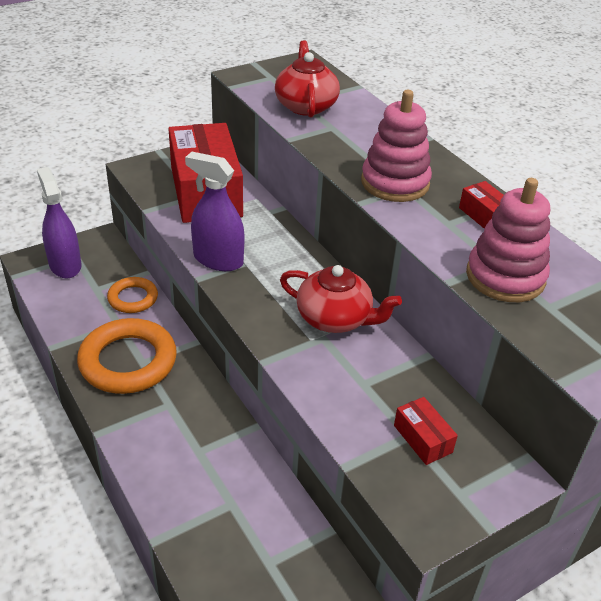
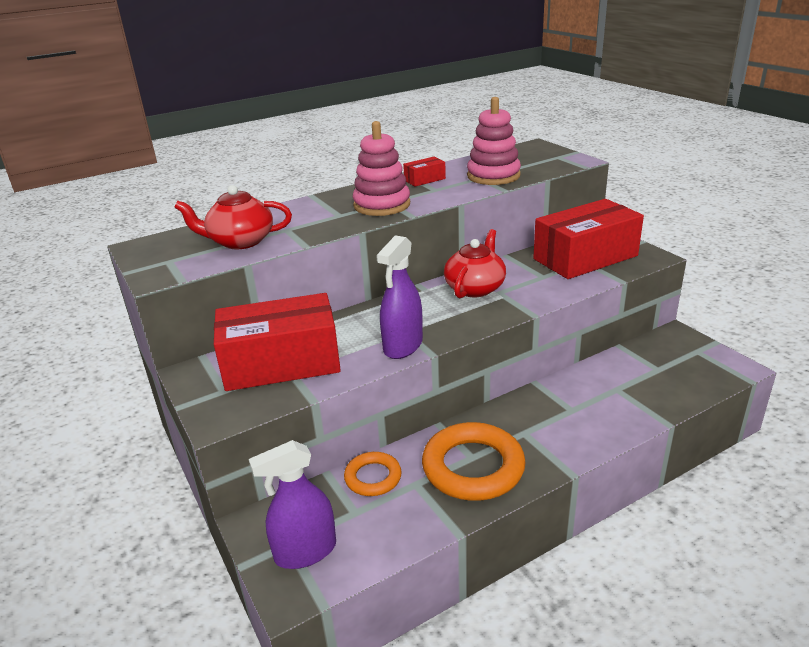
camera: 85 degrees left, 10 degrees down
(422, 439) = (585, 257): red box -> red box, size x2.43

